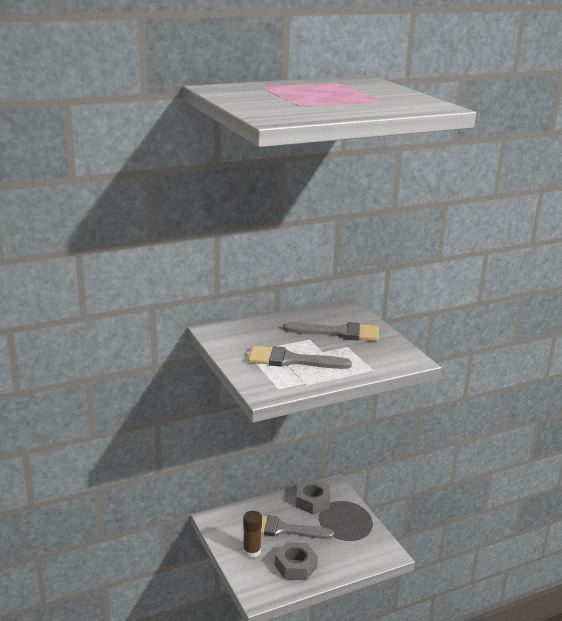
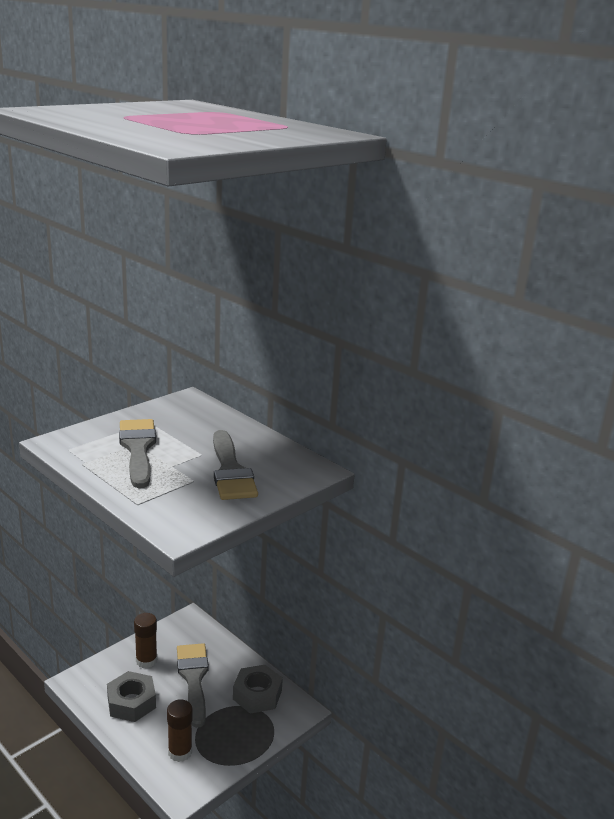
camera: 70 degrees right, 0 degrees up
(354, 549) = (180, 752): none -> brown glue stick

